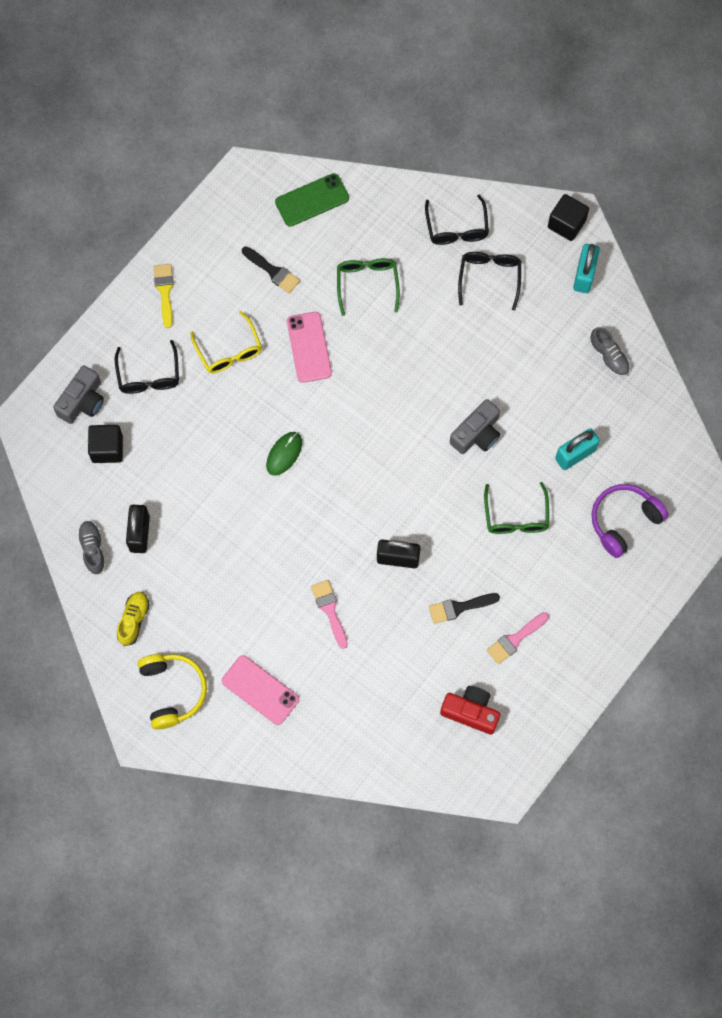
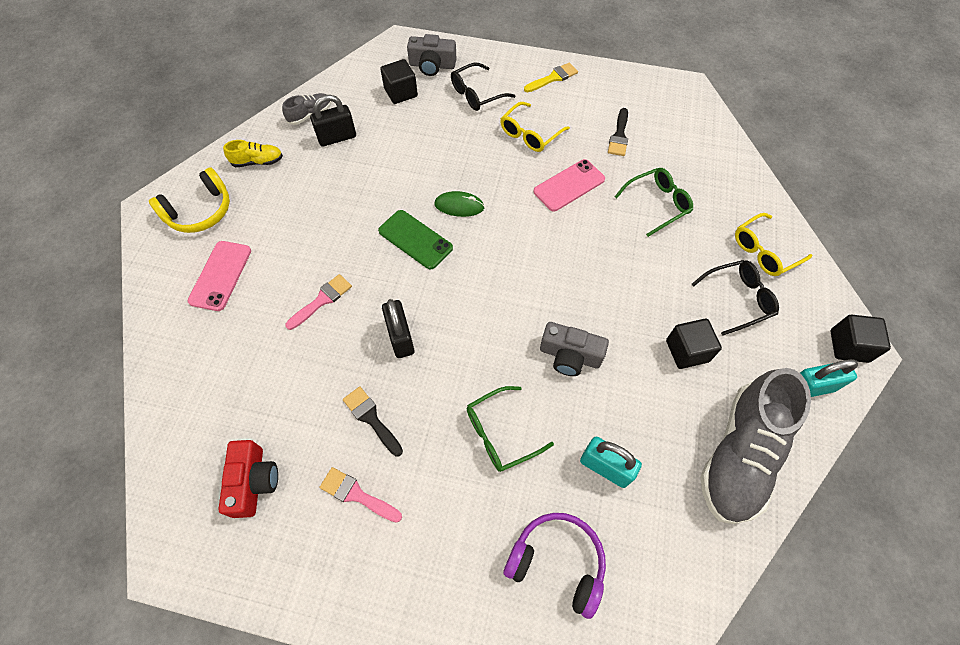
camera: 65 degrees right, 10 degrees down
(312, 200) = (701, 137): green phone -> green phone (415, 239)
(457, 228) = (764, 251): black glasses -> yellow glasses
(514, 344) = (687, 351): none -> black cube
(608, 357) = (739, 454): grey shoe -> grey shoe, size x2.24

